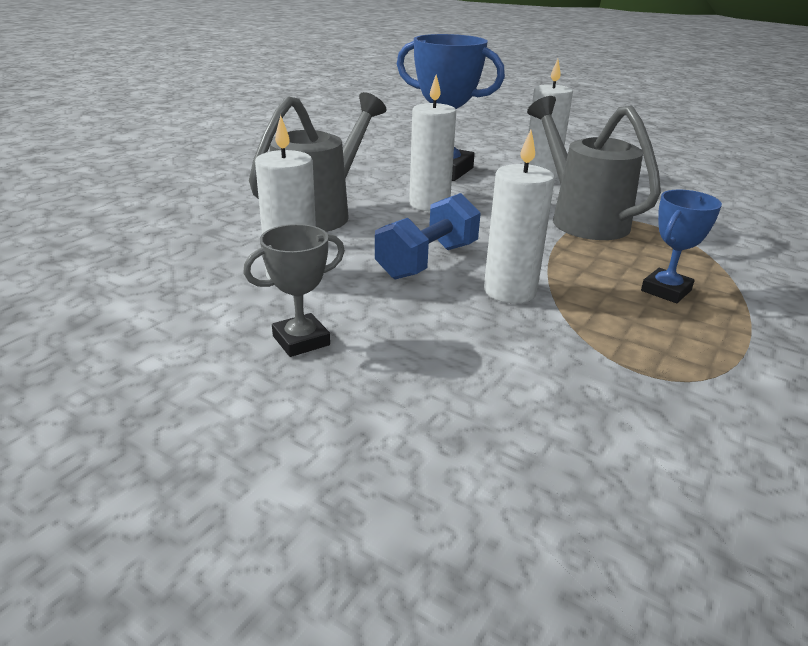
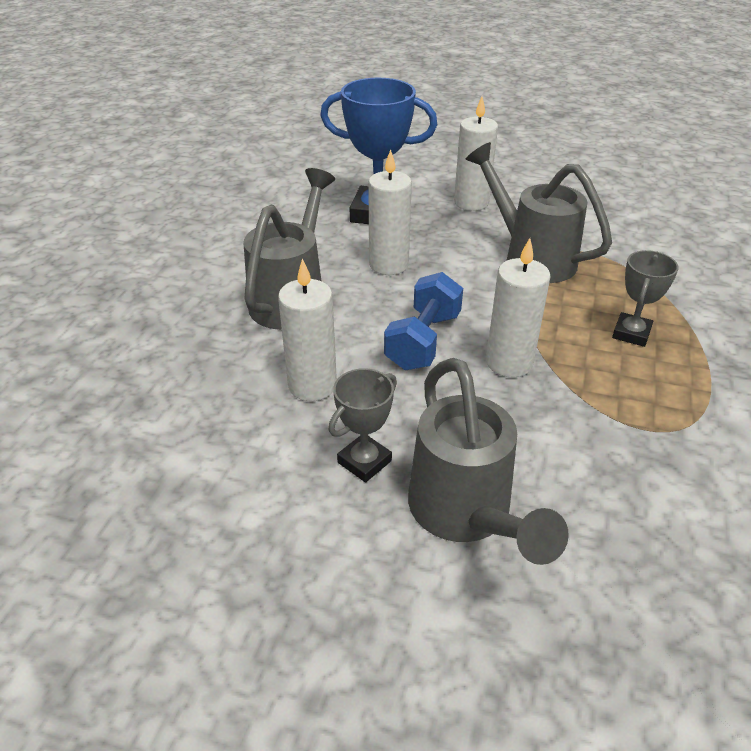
camera: 15 degrees left, 10 degrees up
(380, 405) = (466, 514): none -> grey watering can
(666, 290) = (631, 333): blue trophy -> grey trophy

